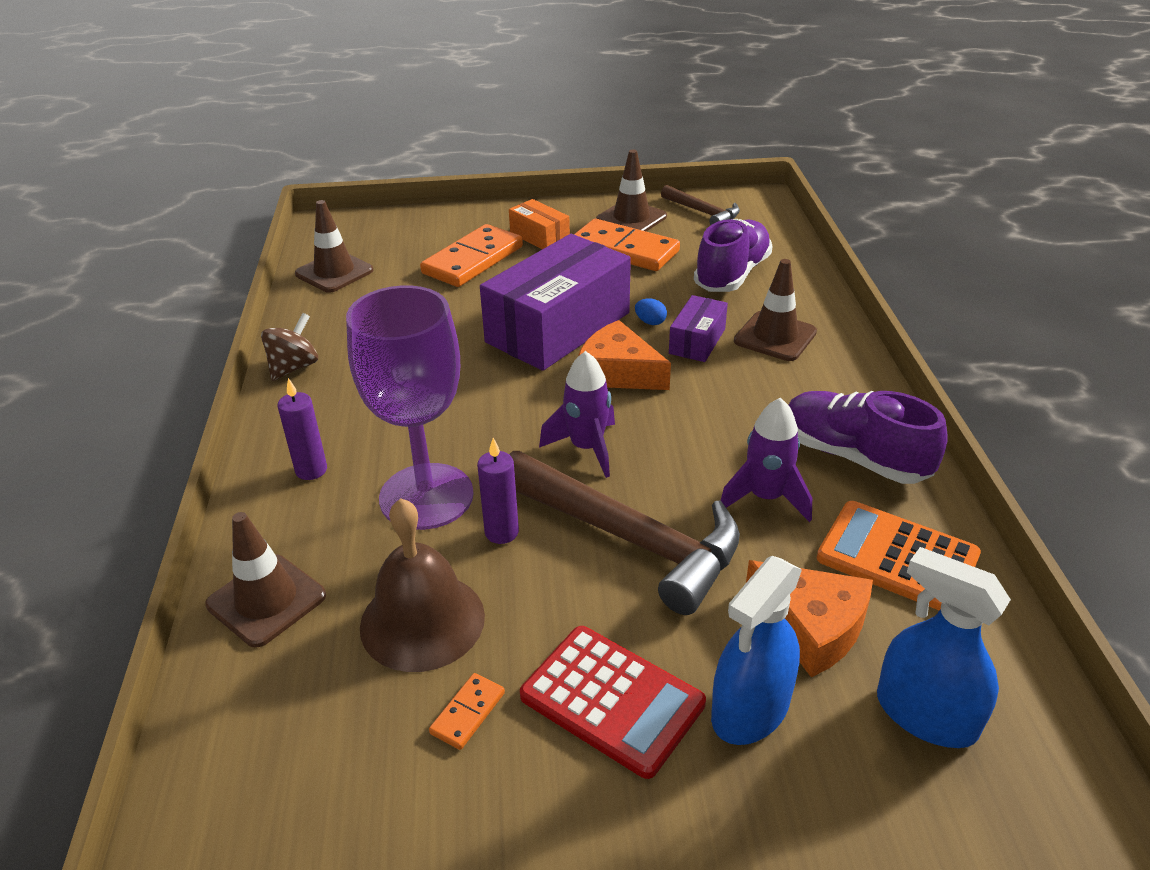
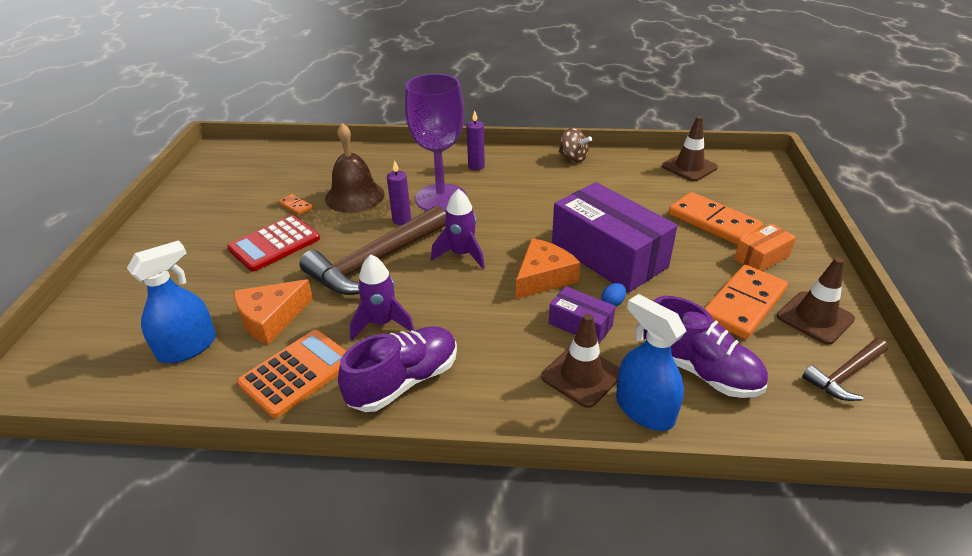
camera: 100 degrees right, 0 degrees up
(266, 600) = (390, 159): brown traffic cone -> none
(750, 709) = (238, 285): blue spray bottle -> blue spray bottle (644, 409)

